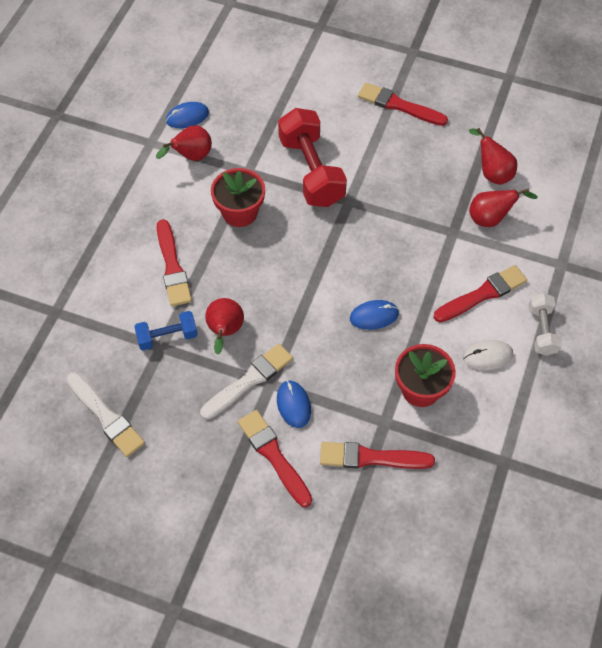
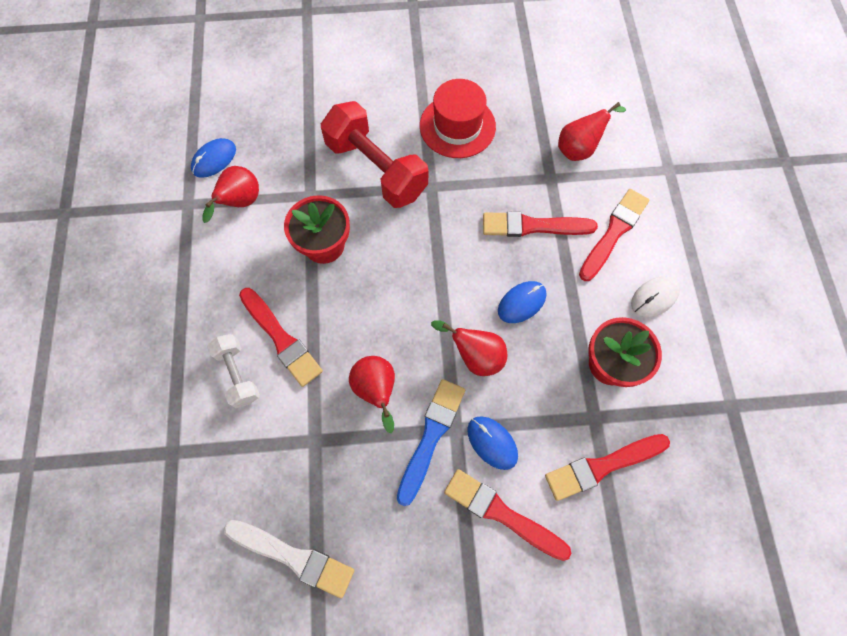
camera: 25 degrees left, 10 degrees up
(167, 337) = (316, 425): blue dumbbell -> none
(249, 381) = (431, 437): white brush -> blue brush
(396, 163) = (457, 126): none -> red hat
(399, 105) = (428, 65): red brush -> red brush (534, 226)
(492, 173) = (555, 101): red pear -> red pear (475, 356)
(542, 330) = (689, 247): white dumbbell -> white dumbbell (238, 374)

